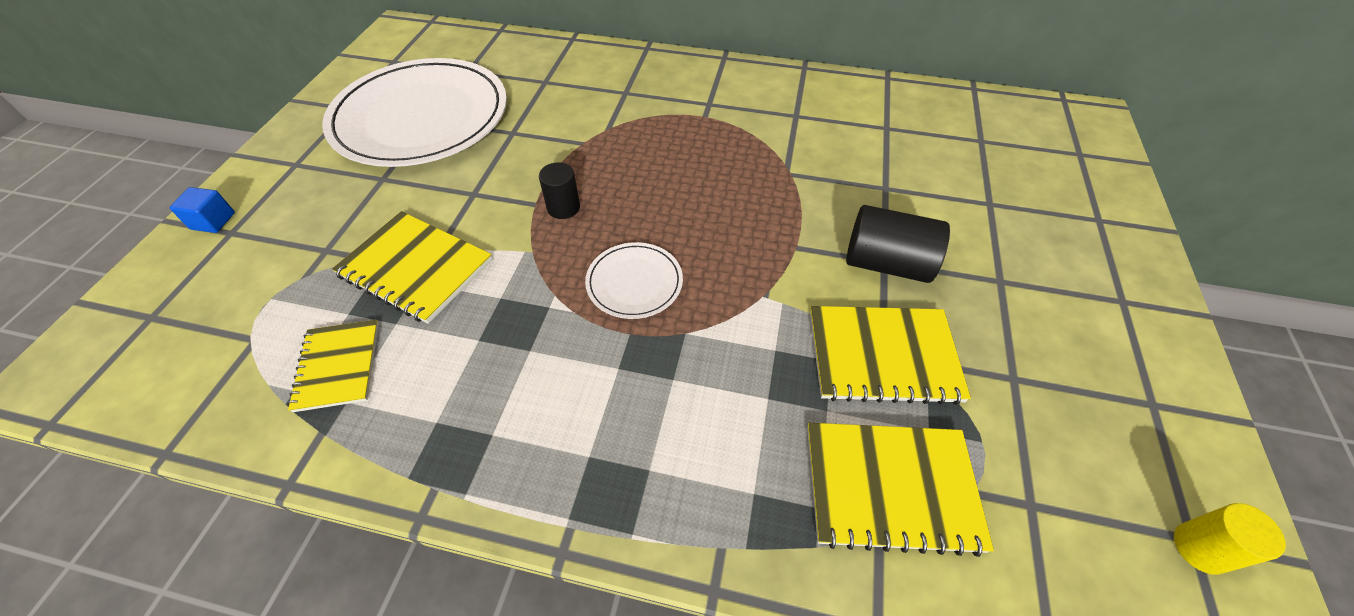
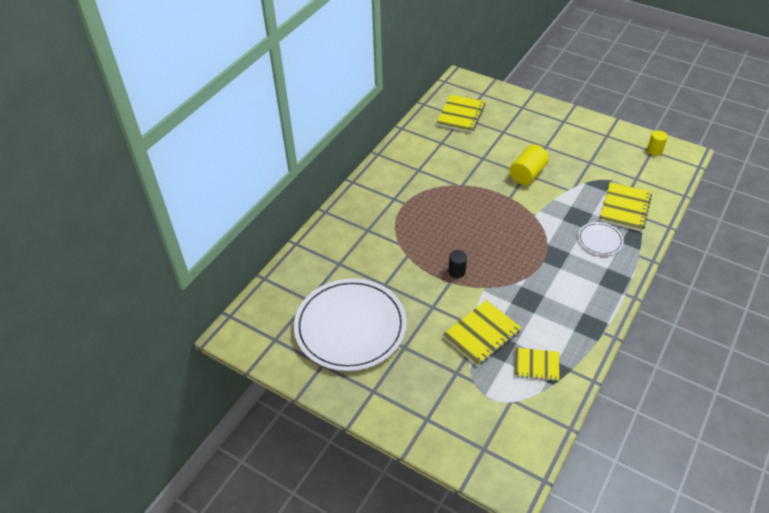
camera: 70 degrees left, 5 degrees down
(213, 221) = (413, 429): blue cube -> none
(634, 282) = (515, 254): white plate -> white plate (600, 240)
(882, 355) = (572, 191): yellow notebook -> yellow notebook (460, 115)
(886, 263) = (527, 174): black cylinder -> yellow cylinder

